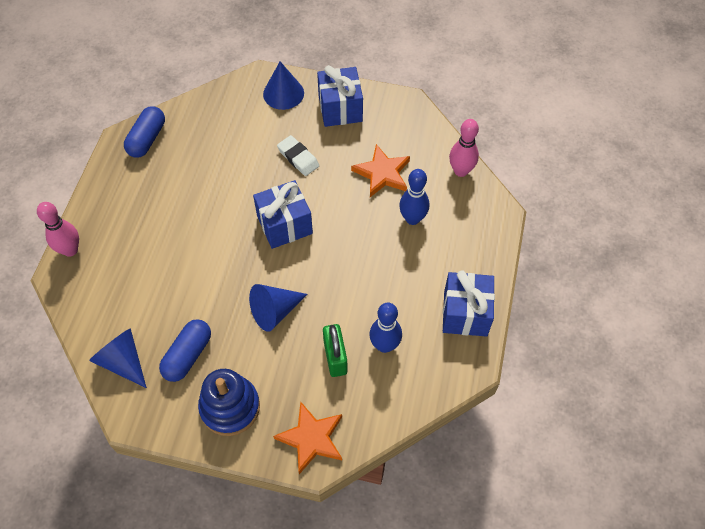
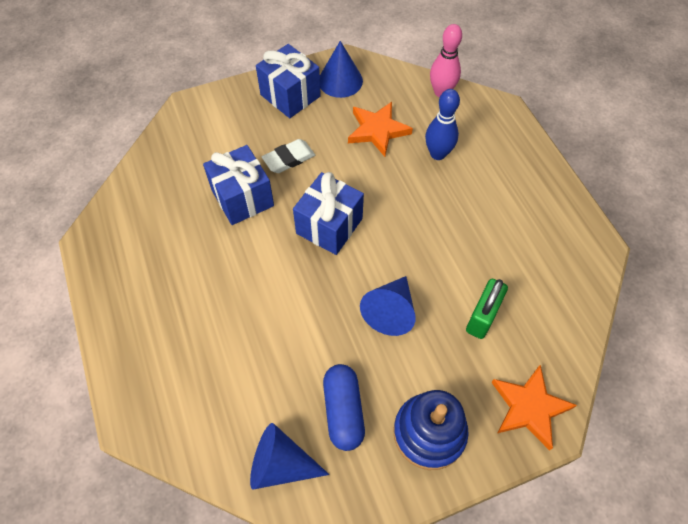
camera: 35 degrees left, 0 degrees up
(70, 250) = (123, 386): pink bowling pin -> none
(147, 139) = (118, 225): blue capsule -> none
(283, 93) = (224, 109): blue cone -> blue cone (340, 80)
(298, 158) = (289, 159): white eraser -> white eraser turned 45 degrees counterclockwise
(335, 357) = (482, 317): green padlock -> green padlock turned 75 degrees clockwise
(384, 345) = (514, 277): blue bowling pin -> none
(465, 313) = (553, 207): blue gift -> blue gift (242, 198)

